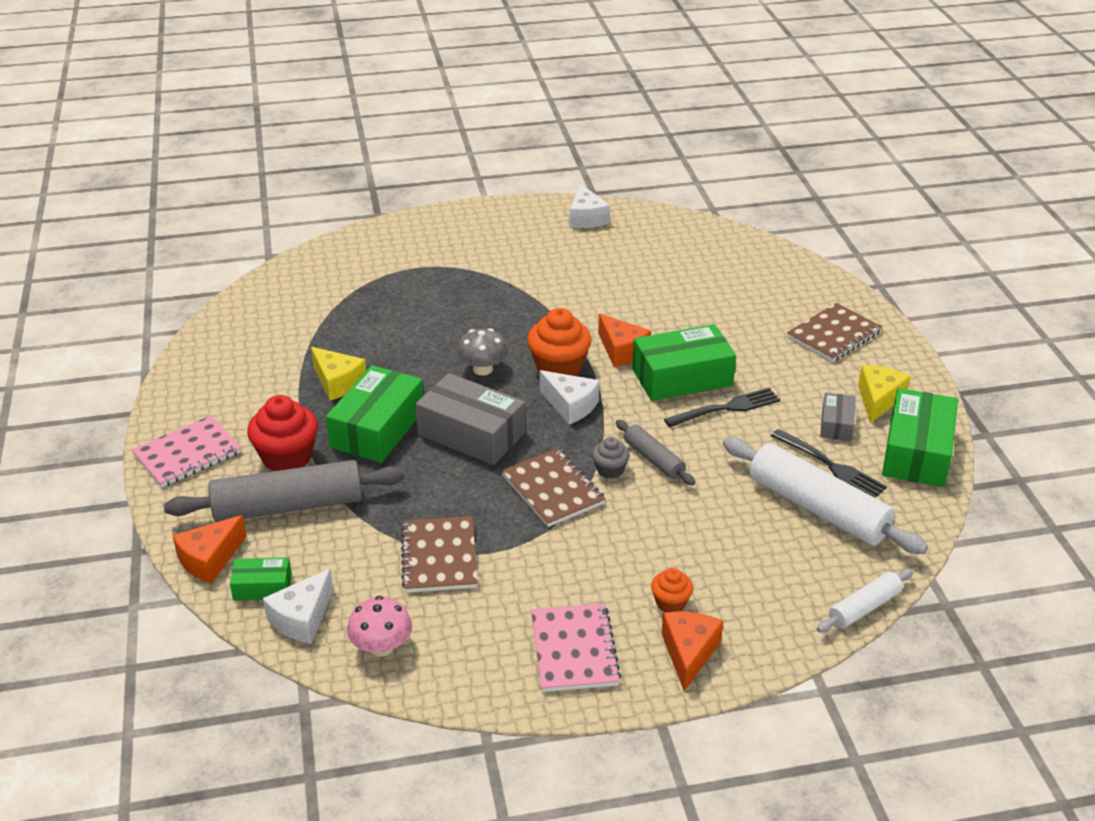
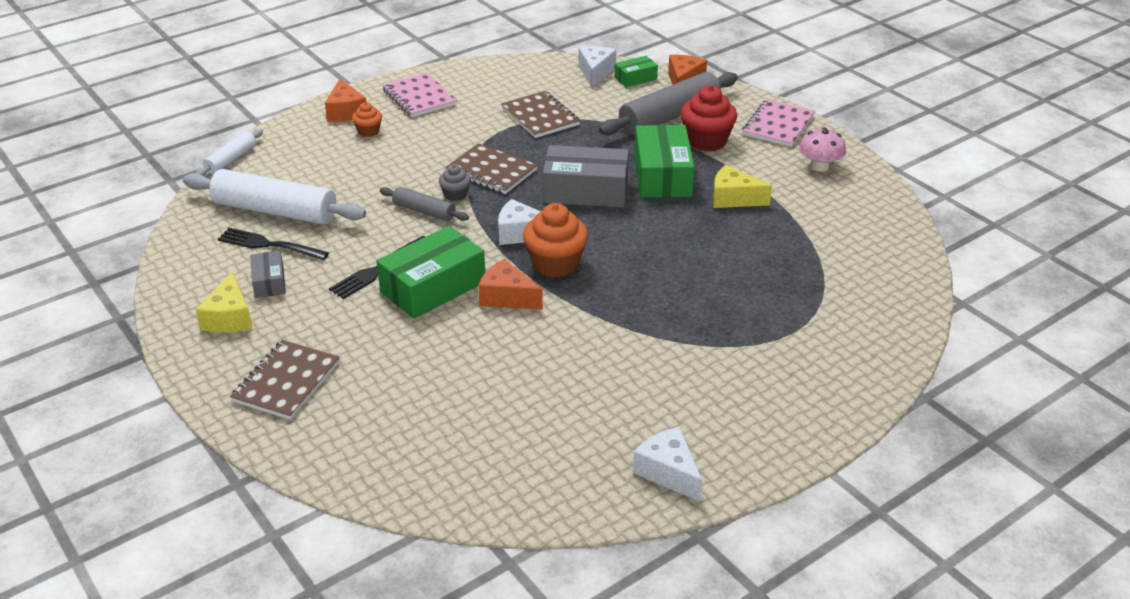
camera: 155 degrees right, 0 degrees up
(381, 646) = (536, 73): pink mushroom -> pink mushroom (819, 166)
(482, 369) = (623, 243): grey mushroom -> none
(916, 452) = (190, 277): green box -> none

